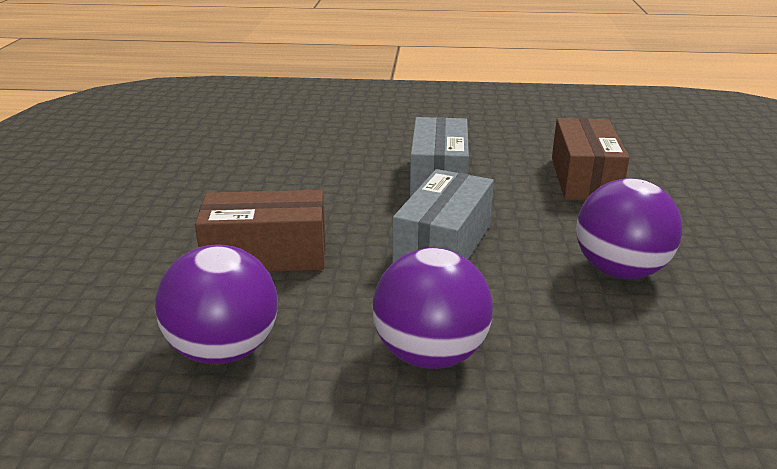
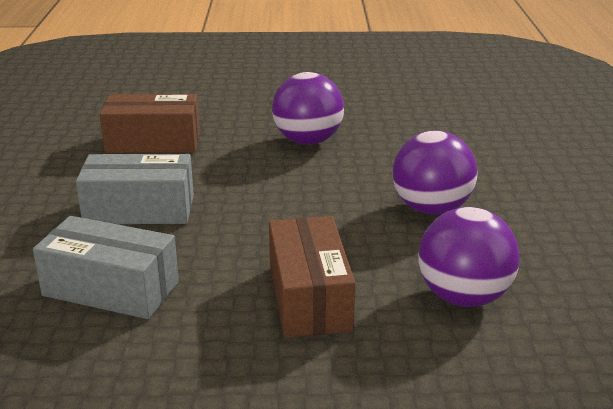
camera: 95 degrees left, 0 degrees up
(443, 245) = (279, 205): grey box -> grey box (111, 289)

